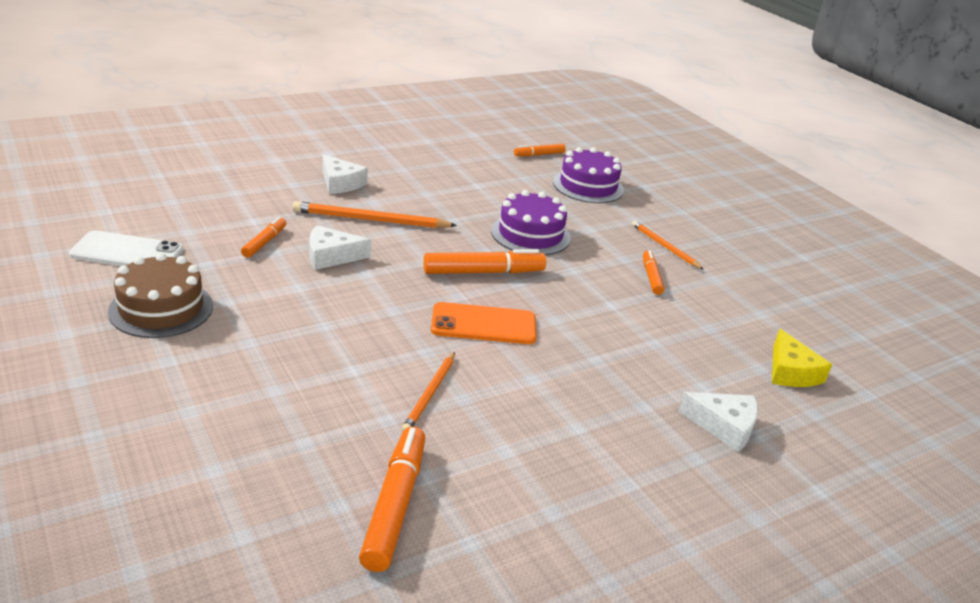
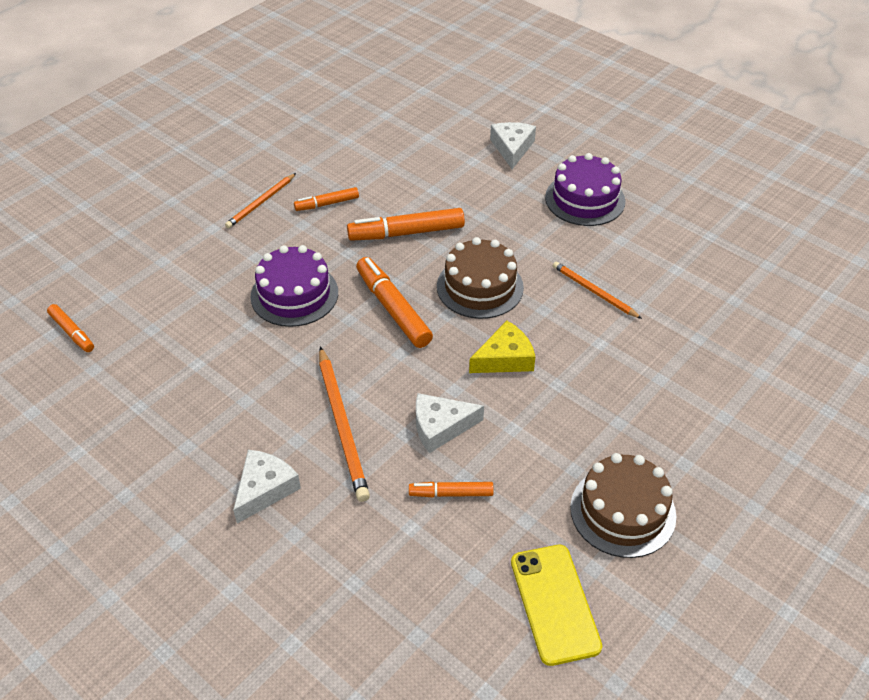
camera: 105 degrees left, 15 degrees up
(127, 252) = (554, 604): white phone -> yellow phone
(331, 256) = (440, 427): white cheese -> white cheese turned 105 degrees clockwise
(394, 505) = (712, 275): orange marker -> orange marker (406, 233)
(430, 394) = (594, 291): orange pencil -> orange pencil turned 135 degrees counterclockwise
(483, 324) = (480, 287): orange phone -> brown cake
(588, 186) = (147, 275): purple cake -> purple cake (585, 199)
(791, 371) = (421, 123): yellow cheese -> yellow cheese (505, 358)

